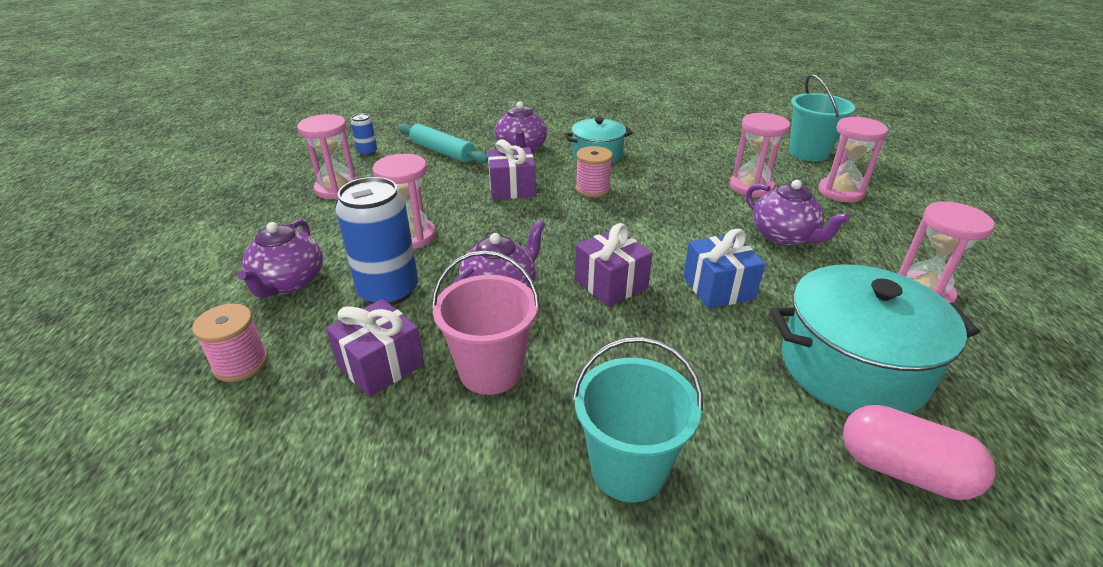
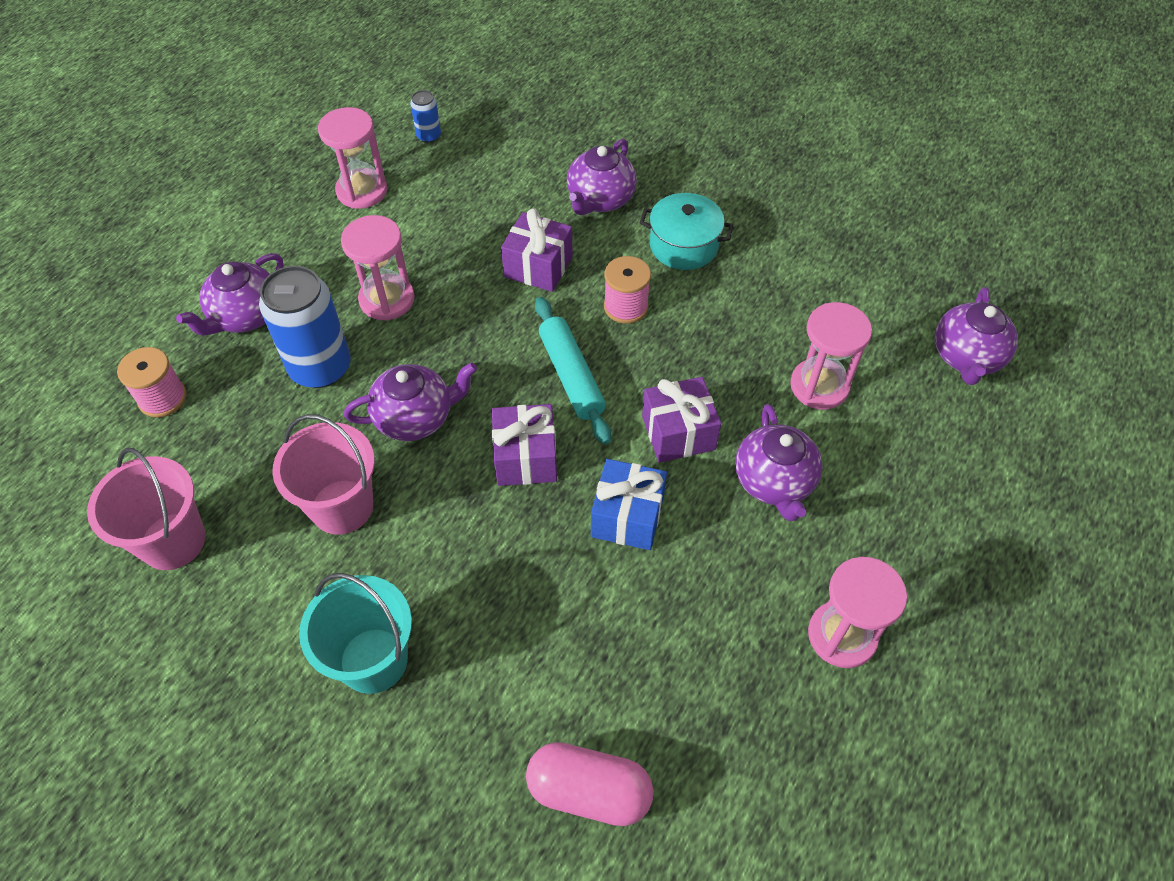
camera: 30 degrees right, 20 degrees up
(335, 469) = (173, 541): none -> pink bucket
(380, 365) = (262, 454): purple gift -> purple gift (678, 433)
(442, 152) = (509, 167): turquoise rolling pin -> turquoise rolling pin (571, 376)
(808, 153) = (966, 357): turquoise bucket -> purple teapot
(840, 192) = (927, 446): pink hourglass -> none
(852, 367) = (660, 676): turquoise pot -> none
(903, 470) = (589, 791): pink capsule -> pink capsule turned 45 degrees counterclockwise

